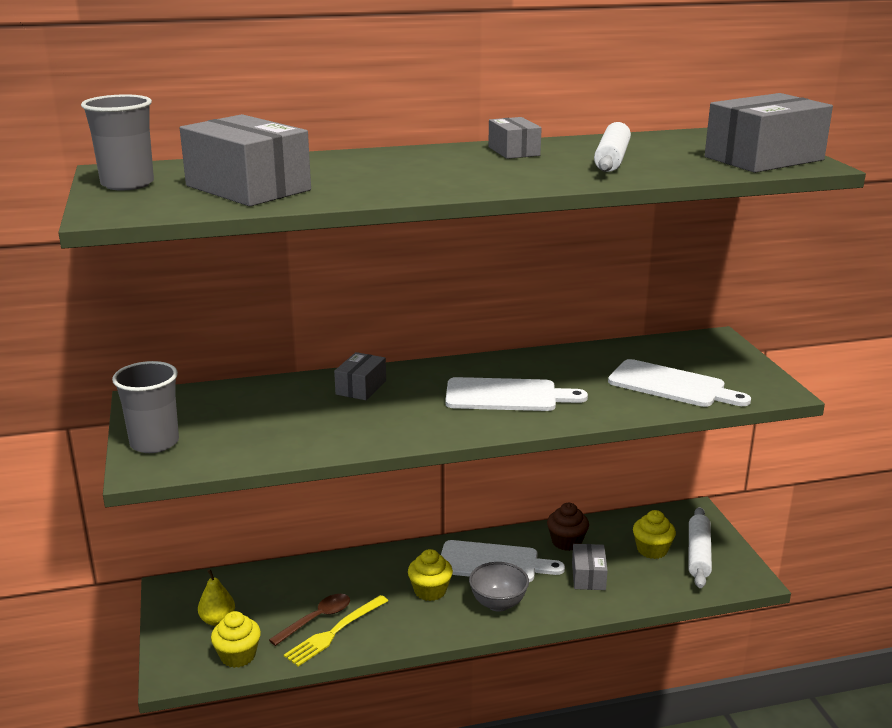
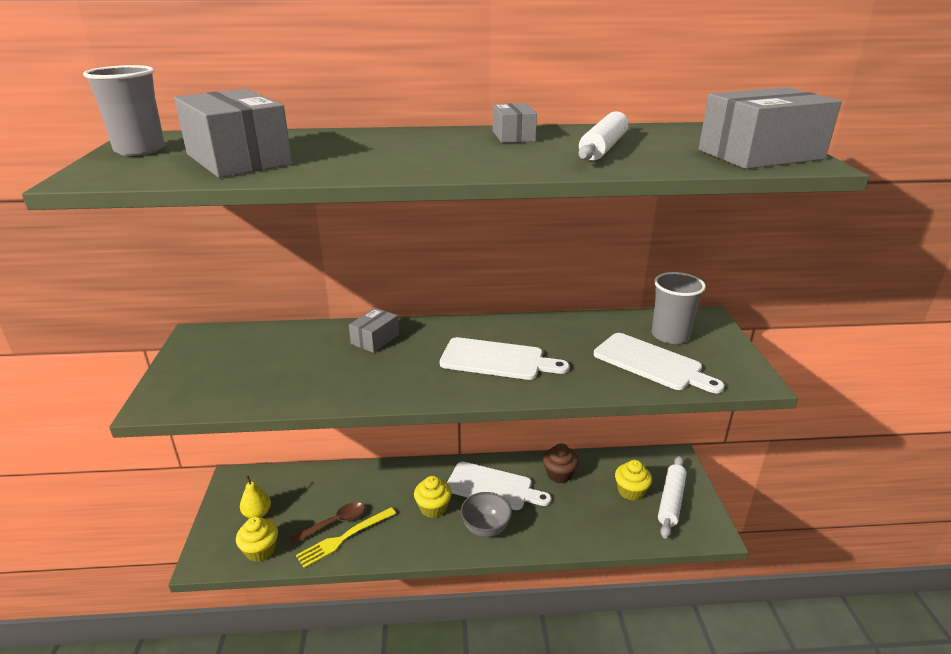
camera: 10 degrees right, 5 degrees up
(154, 443) = (179, 378): grey cup -> grey cup (670, 335)
(588, 576) = (569, 511): grey box -> none

